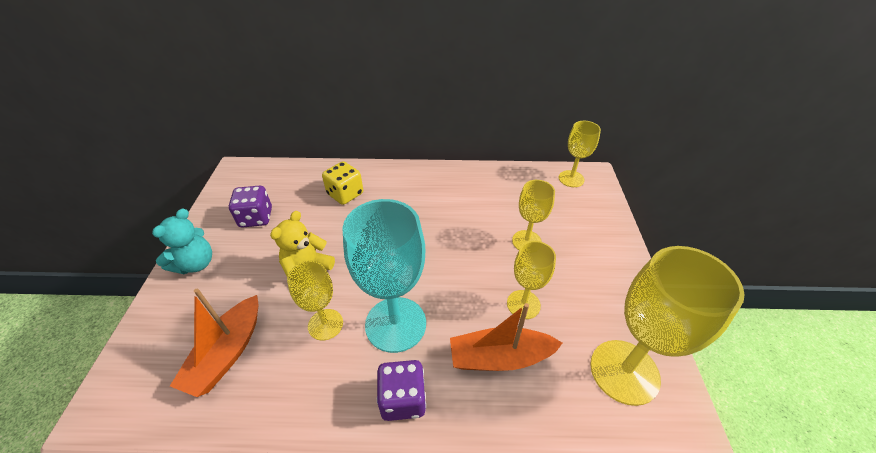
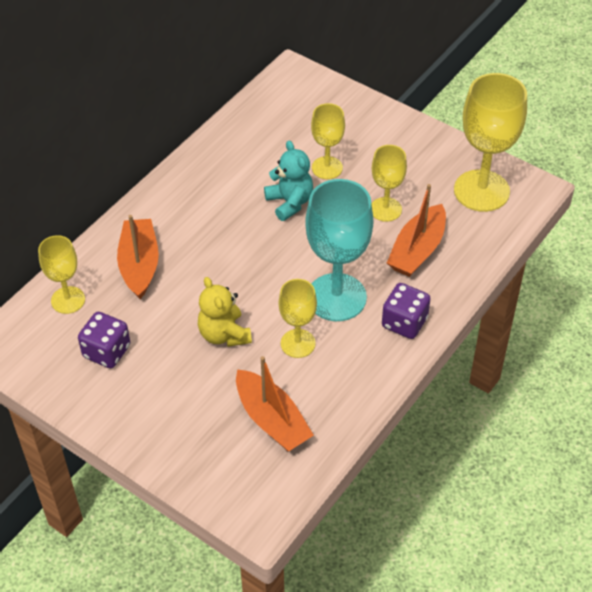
camera: 55 degrees left, 5 degrees up
(196, 264) = (134, 419): turquoise teddy bear -> turquoise teddy bear (290, 202)
(345, 194) = (139, 265): yellow dice -> orange boat
(571, 179) = (283, 89): yellow goblet -> yellow goblet (68, 300)

